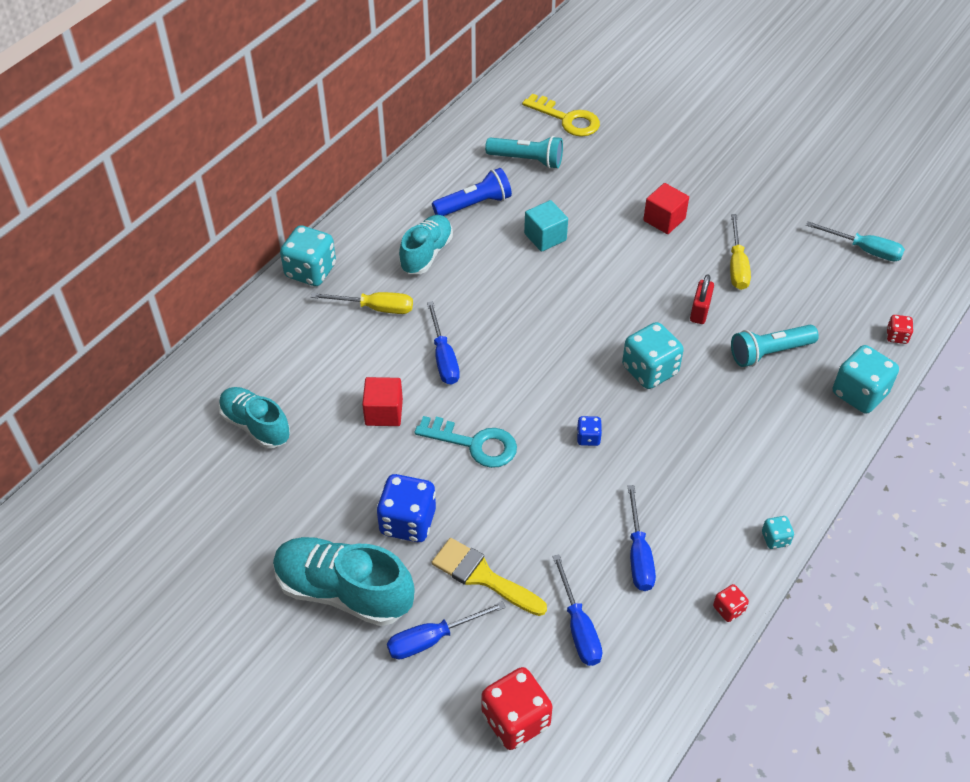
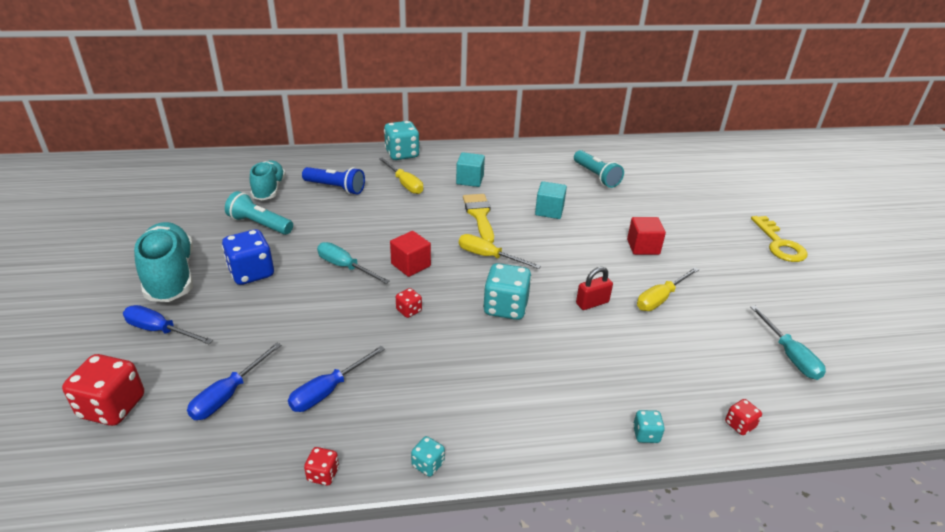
camera: 45 degrees right, 15 degrees down
(384, 412) = (329, 223): red cube -> red cube (411, 265)
(426, 254) = (470, 180): turquoise shoe -> turquoise cube
(443, 357) = (400, 223): blue screwdriver -> none
(474, 204) = (532, 176): blue flashlight -> blue flashlight (336, 188)
(474, 444) = (345, 267): turquoise key -> turquoise screwdriver
(483, 576) = (235, 325): yellow brush -> yellow brush (479, 215)
(567, 119) = (652, 173): yellow key -> yellow key (779, 244)
(568, 331) = (488, 256): none -> yellow screwdriver
(588, 438) = (409, 311): blue dice -> red dice
(769, 353) = (608, 358): turquoise flashlight -> turquoise flashlight (259, 224)
(859, 393) = (646, 434): turquoise dice -> turquoise dice, size x0.49

